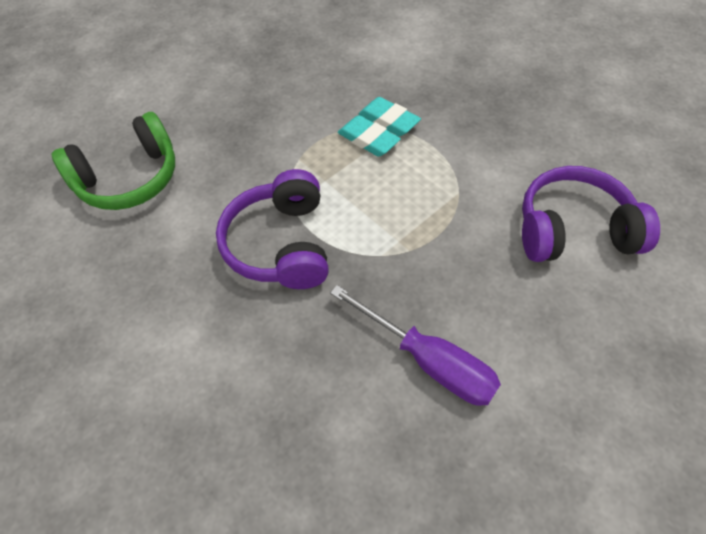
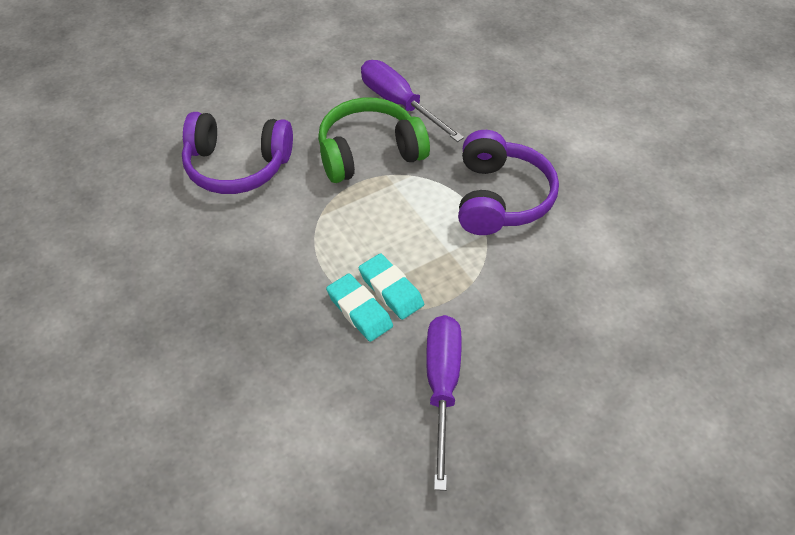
camera: 170 degrees left, 5 degrees down
(129, 178) = (662, 291): green headphones -> green headphones (369, 153)
(312, 84) = (442, 387): none -> purple screwdriver

